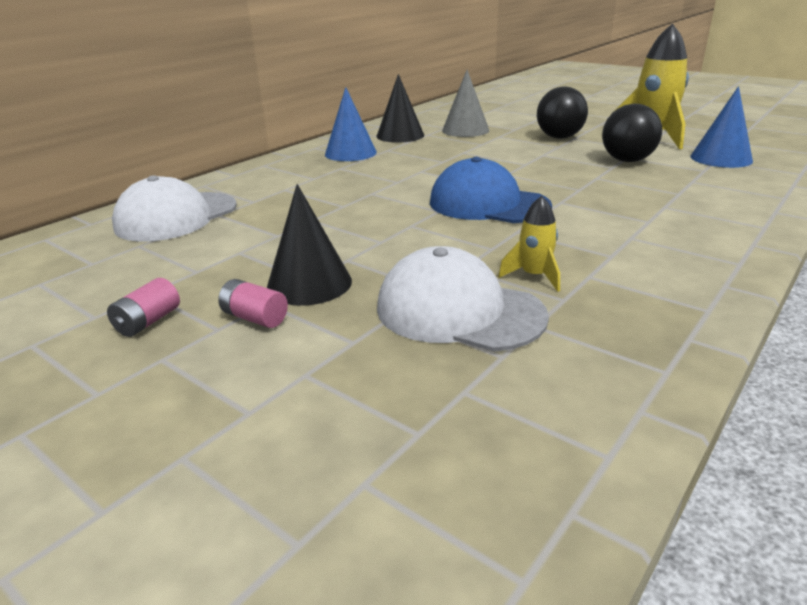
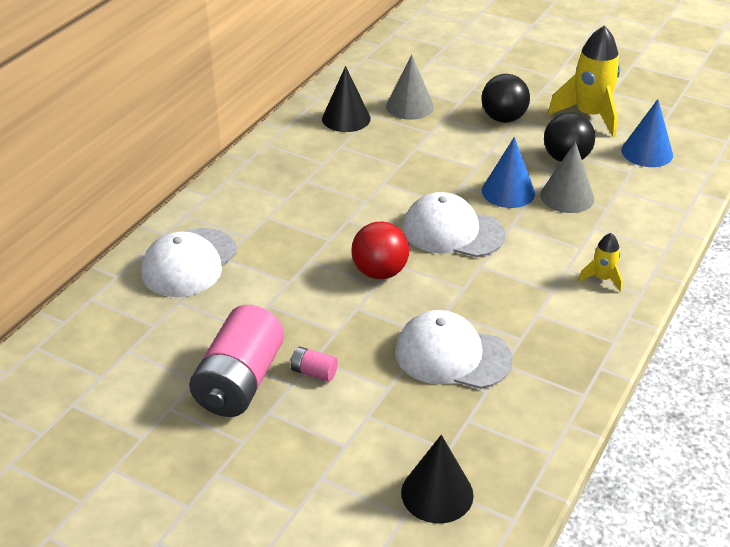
camera: 10 degrees left, 10 degrees up
(148, 322) = (239, 382): pink battery -> pink battery, size x2.41
(309, 283) = (338, 336): black cone -> black cone (437, 493)
(350, 153) = (306, 154): blue cone -> blue cone (508, 191)
(389, 231) = (380, 272): none -> red ball
(488, 204) = (452, 231): blue cap -> white cap
(534, 276) = (499, 317): yellow rocket -> yellow rocket (602, 279)
(629, 184) = (567, 196): none -> grey cone

